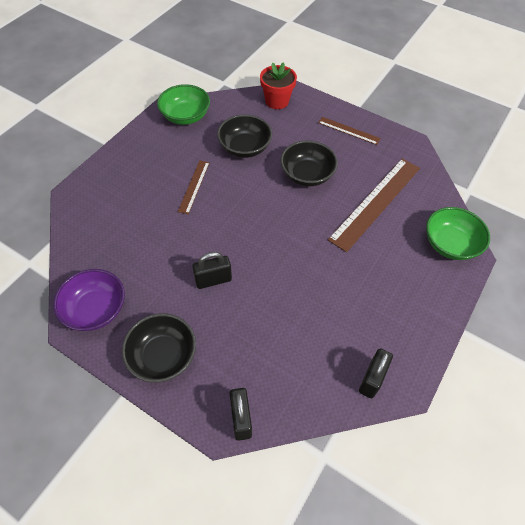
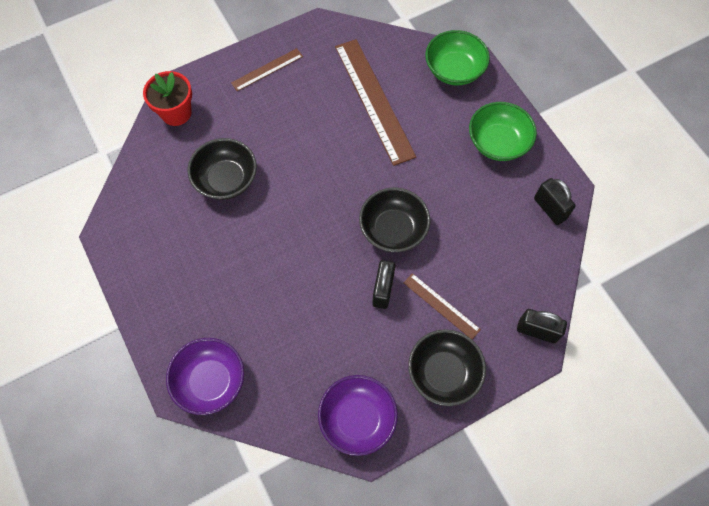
camera: 60 degrees left, 10 degrees up
(87, 207) = (210, 381): none -> purple bowl
(185, 116) = (134, 218): green bowl -> green bowl (498, 142)
(194, 186) = (250, 256): brown ruler -> brown ruler (441, 306)
(307, 175) = (302, 140): black bowl -> black bowl (393, 229)

